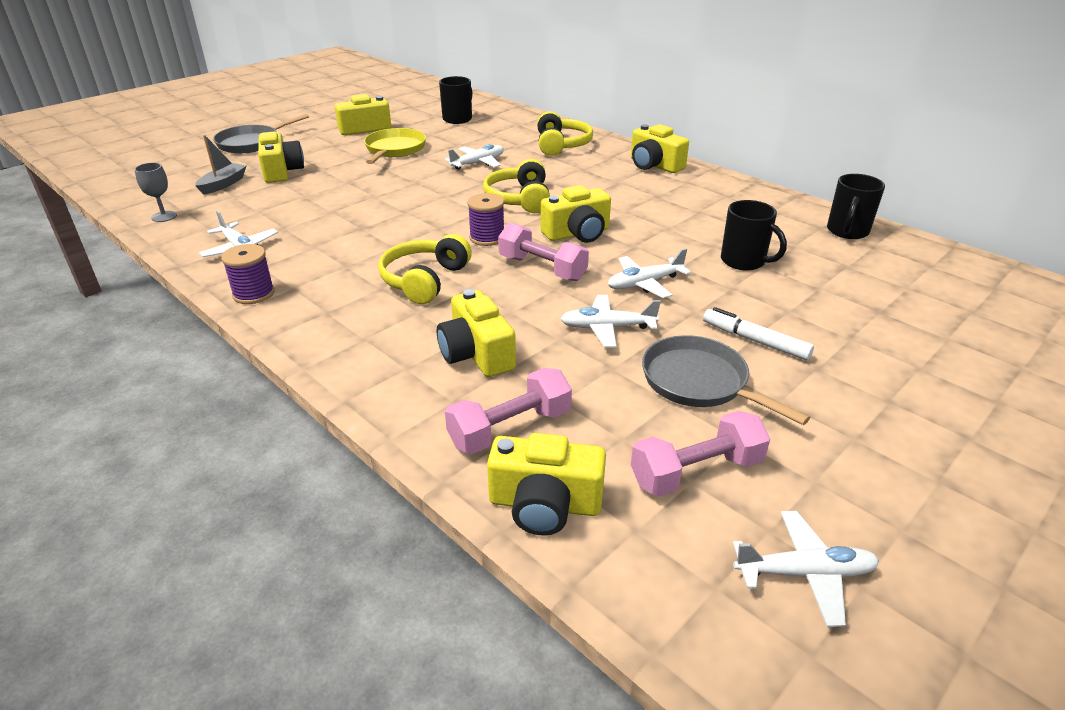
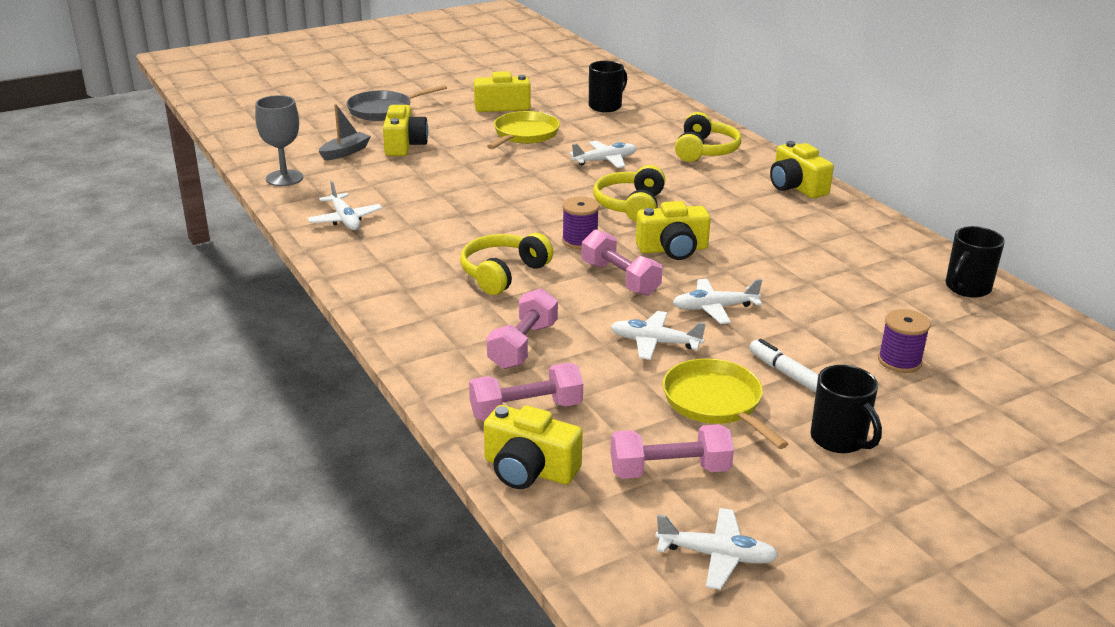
camera: 15 degrees right, 5 degrees down
(164, 216) = (284, 178): grey goblet -> grey goblet, size x1.60
(253, 294) = (346, 263): purple spool -> purple spool (899, 361)
(476, 354) = (523, 345): yellow camera -> pink dumbbell
(699, 382) = (715, 403): grey pan -> yellow pan
(744, 261) = (830, 302): black mug -> black mug (839, 439)

